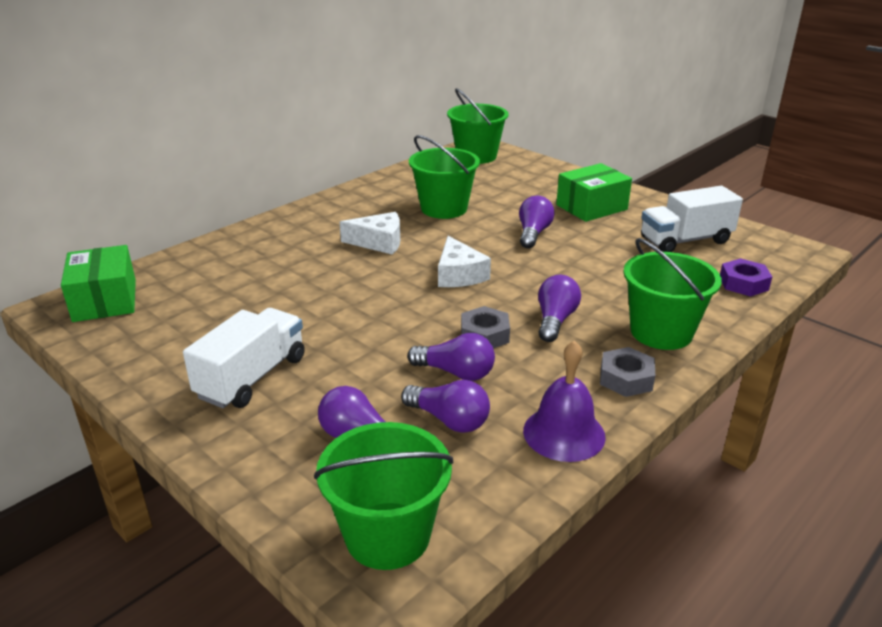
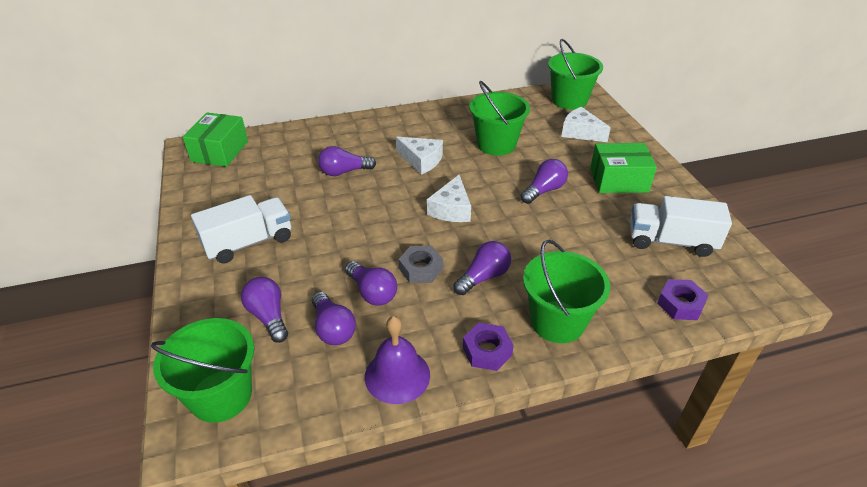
camera: 30 degrees right, 10 degrees up
(299, 276) = (344, 172): none -> purple light bulb
(516, 179) = (580, 132): none -> white cheese
(626, 379) = (487, 351): grey nut -> purple nut

